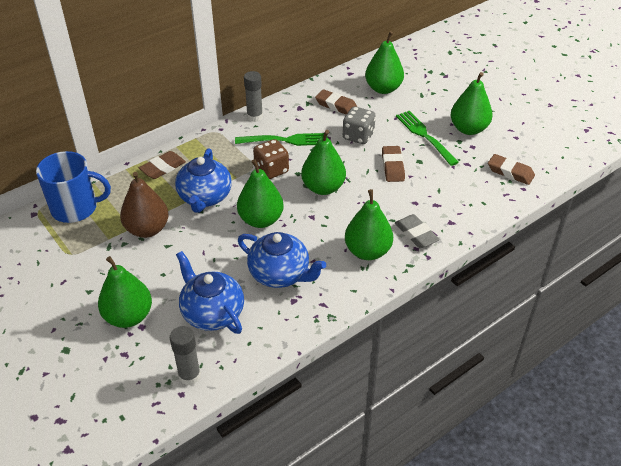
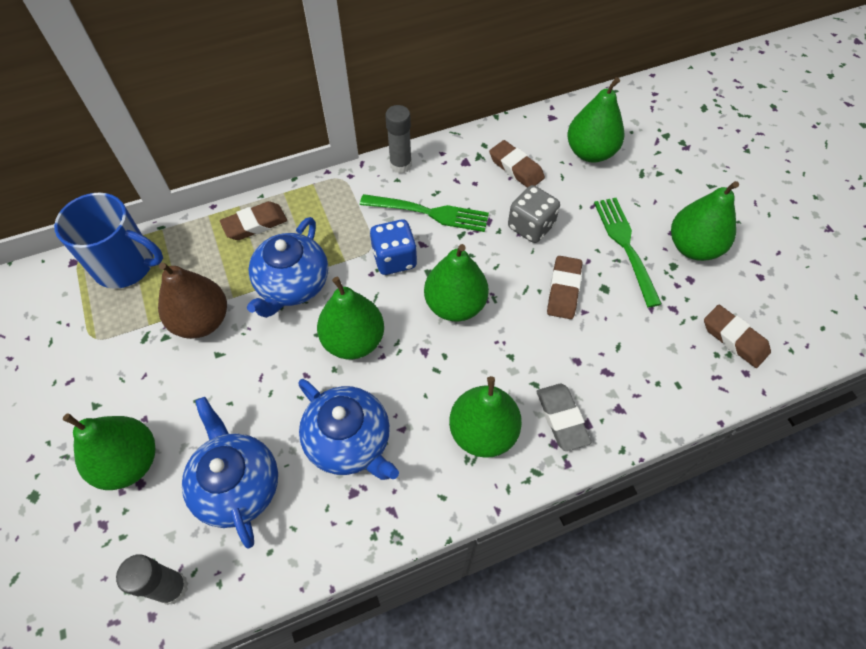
camera: 15 degrees right, 15 degrees up
(271, 170) = (394, 259): brown dice -> blue dice

